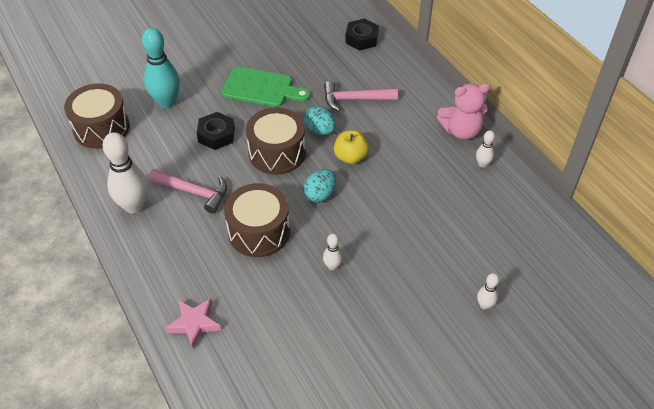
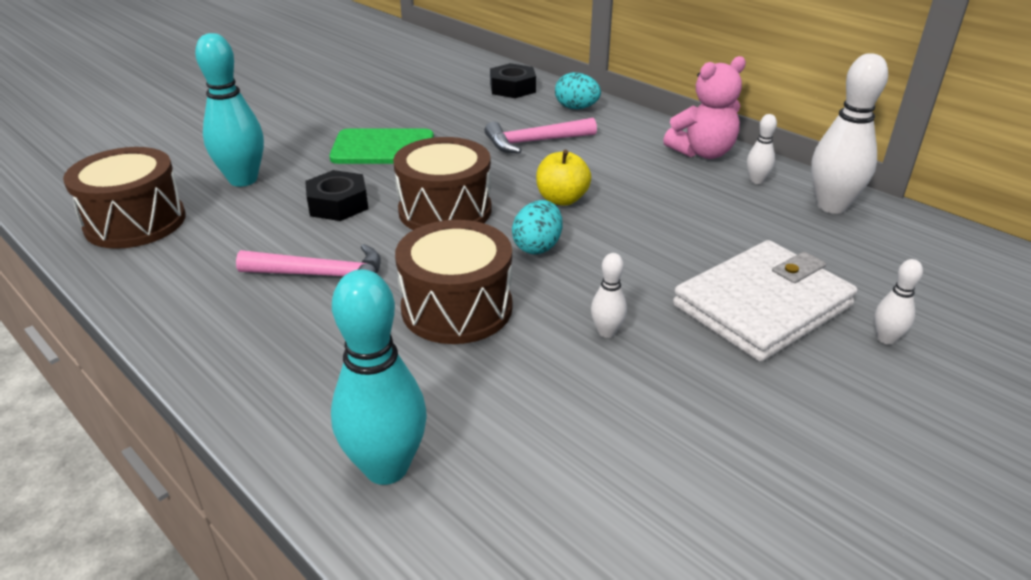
camera: 15 degrees left, 15 degrees down
(134, 206) = (216, 310): white bowling pin -> white bowling pin (831, 206)
(194, 323) = (386, 467): pink star -> turquoise bowling pin
(320, 130) = (500, 178): turquoise egg -> turquoise egg (576, 108)
(428, 266) = (762, 305): none -> white wallet

